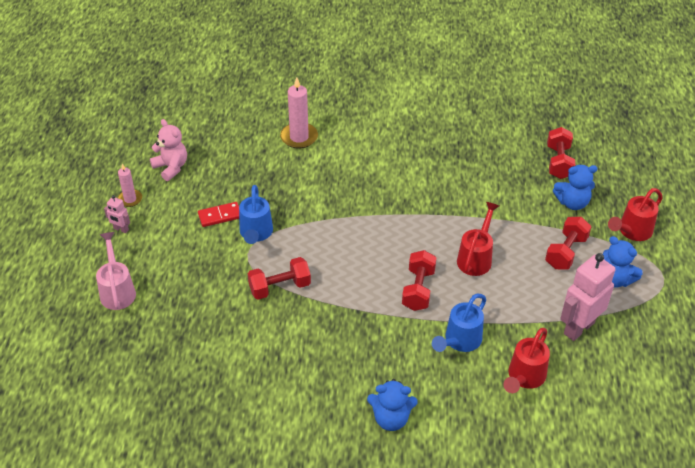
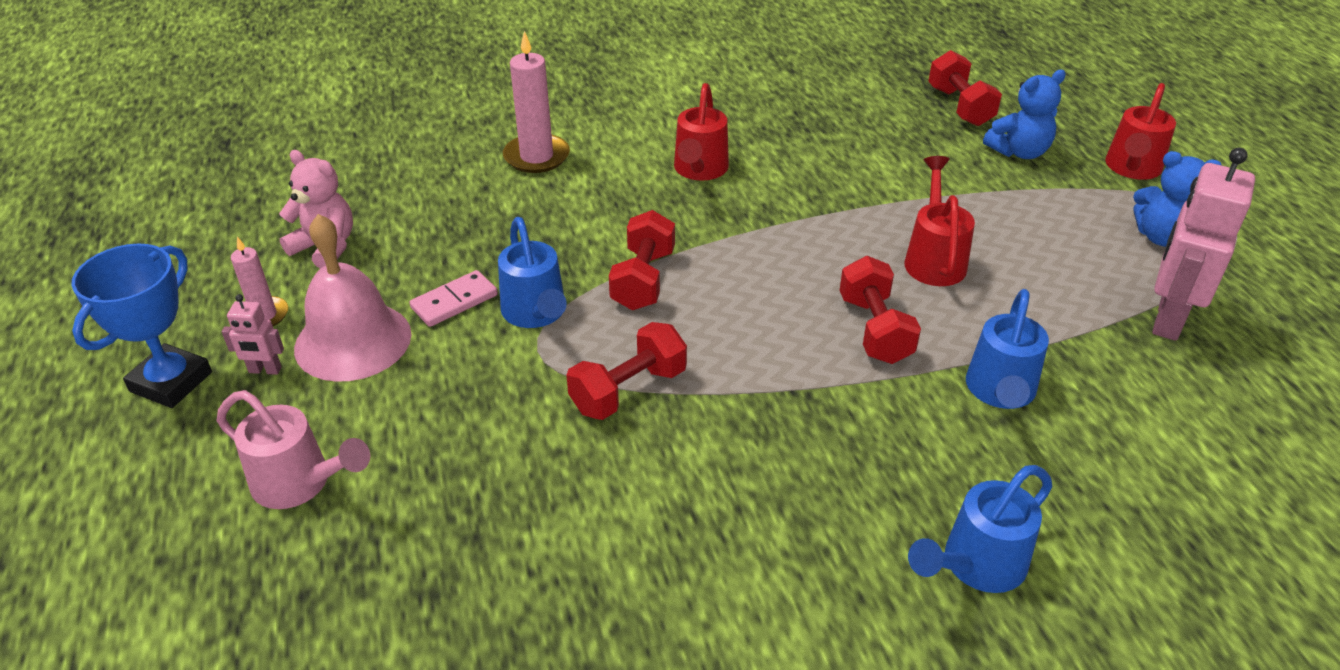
camera: 20 degrees left, 5 degrees down
(79, 224) = (171, 382): none -> blue trophy
(117, 290) = (300, 483): pink watering can -> pink watering can turned 150 degrees clockwise
(165, 224) = (353, 341): none -> pink bell
(220, 216) = (454, 301): red domino -> pink domino
(391, 418) = (976, 565): blue teddy bear -> blue watering can
(524, 377) = (1147, 420): red watering can -> red watering can (699, 170)
(566, 252) = (1062, 218): red dumbbell -> red dumbbell (643, 280)

